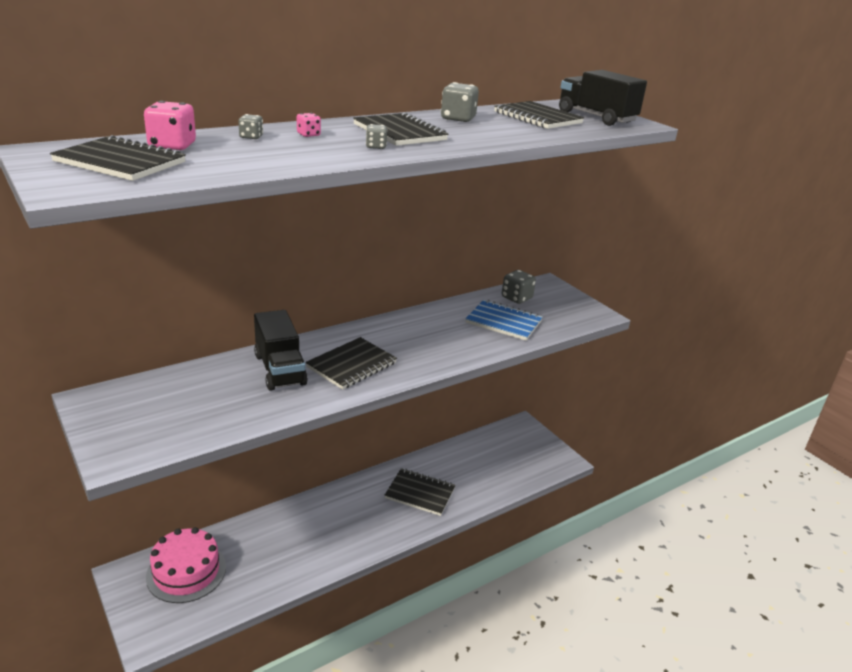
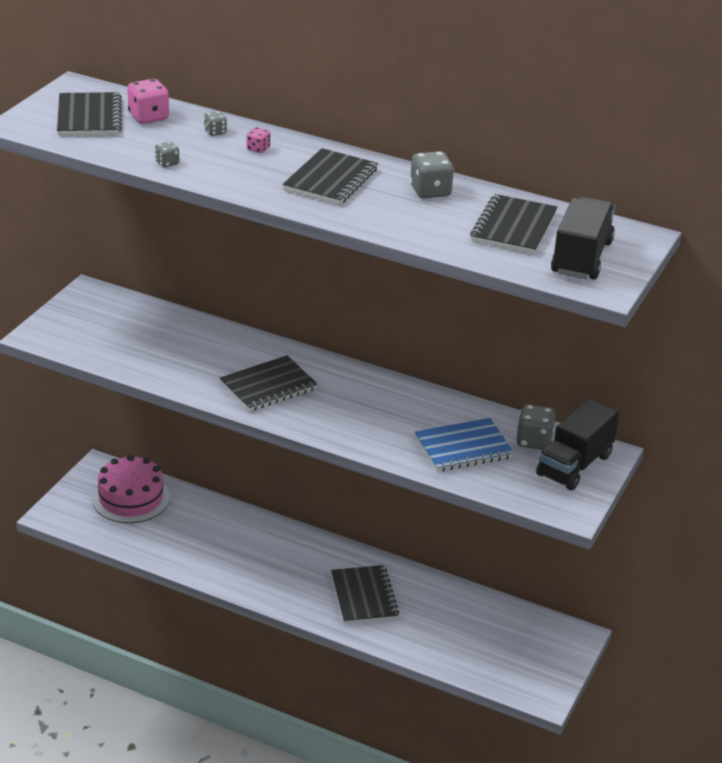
camera: 60 degrees right, 5 degrees up
(280, 369) = (220, 353): black truck -> black truck (574, 465)
(352, 365) = (268, 386): black notebook -> black notebook turned 45 degrees counterclockwise
(376, 147) = (269, 183): grey dice -> grey dice (167, 163)
(503, 322) = (463, 448): blue notebook -> blue notebook turned 75 degrees clockwise

